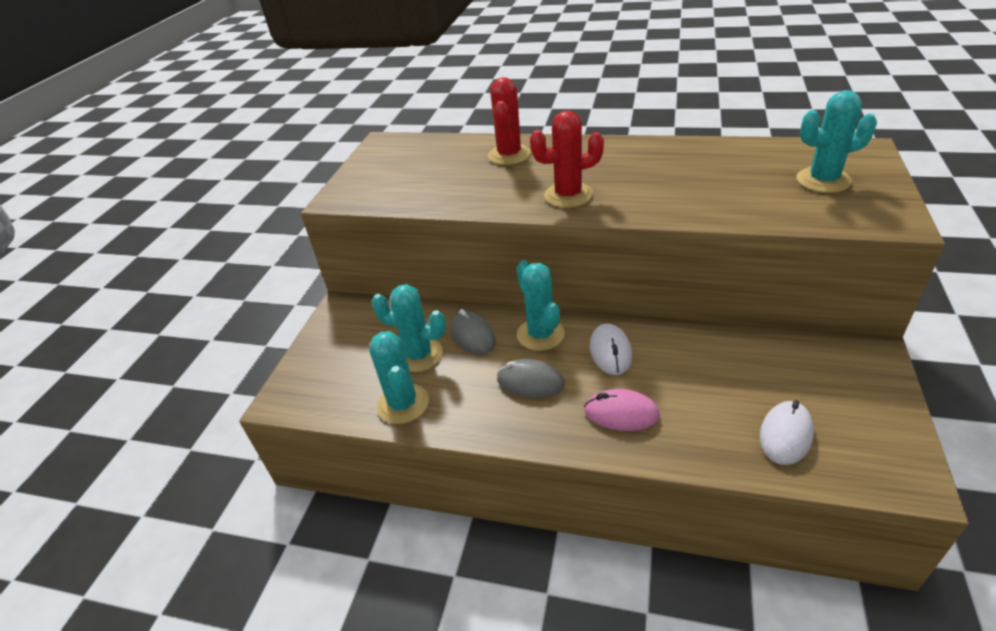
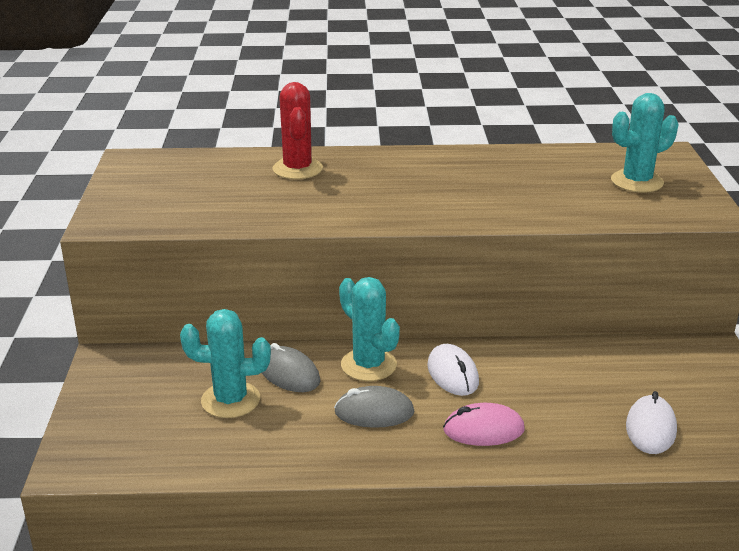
camera: 20 degrees left, 10 degrees down
(403, 404) = (231, 451): turquoise cactus -> none
(568, 195) = (383, 207): red cactus -> none

